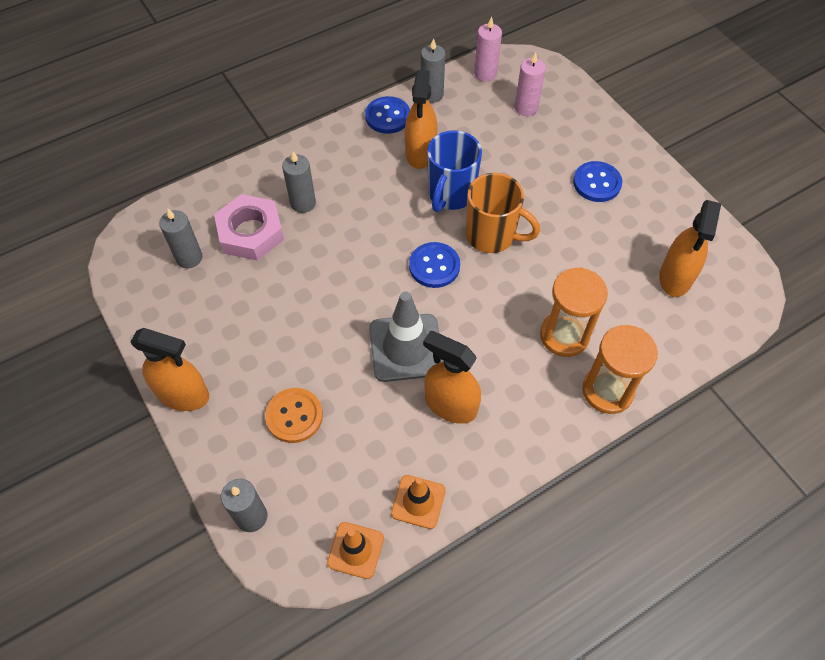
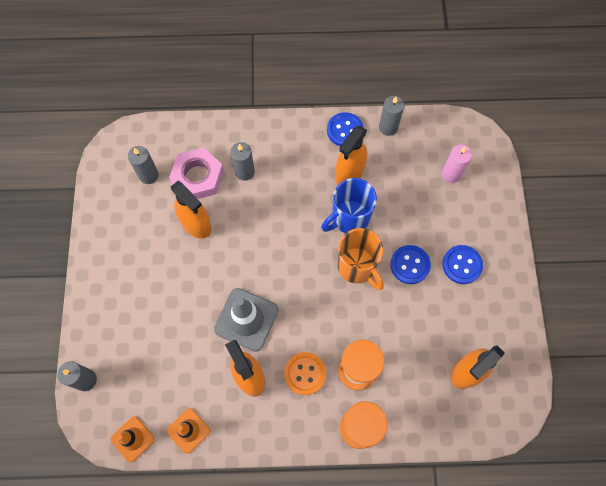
camera: 30 degrees right, 10 degrees up
(183, 394) = (92, 274): orange spray bottle -> orange spray bottle (196, 224)
(294, 416) = (148, 327): orange button -> orange button (305, 374)
(434, 266) = (302, 269): blue button -> blue button (410, 265)
(485, 74) = (440, 129): pink candle -> none

